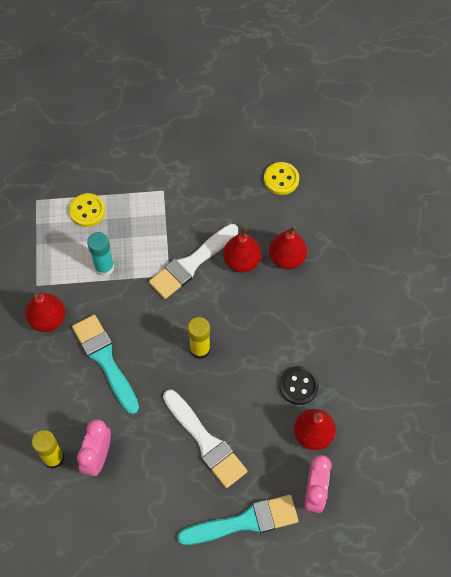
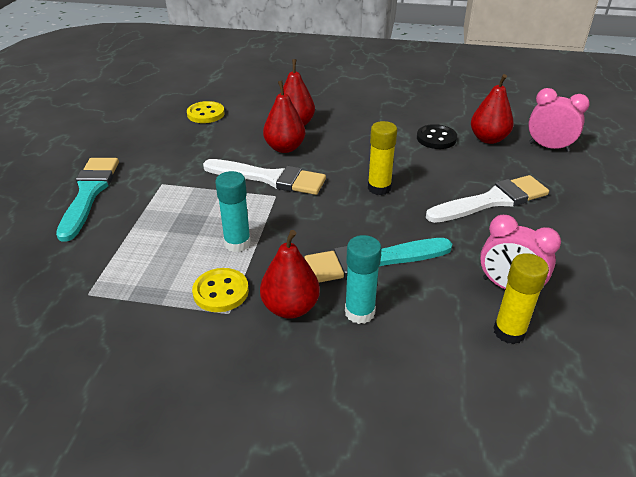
camera: 75 degrees left, 25 degrees down
(52, 362) = (359, 312): none -> turquoise glue stick
(87, 211) = (144, 246): yellow button -> yellow button (221, 292)
(191, 263) = (270, 178): white brush -> white brush turned 45 degrees counterclockwise
(244, 522) = (584, 190): turquoise brush -> turquoise brush (89, 193)

